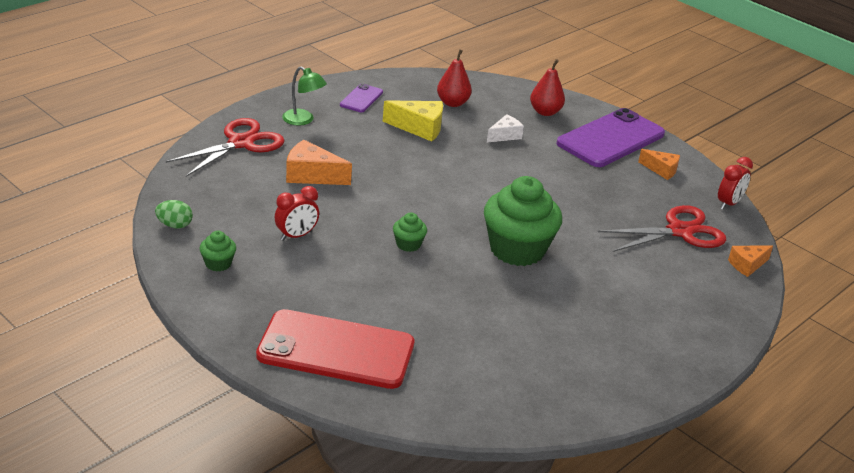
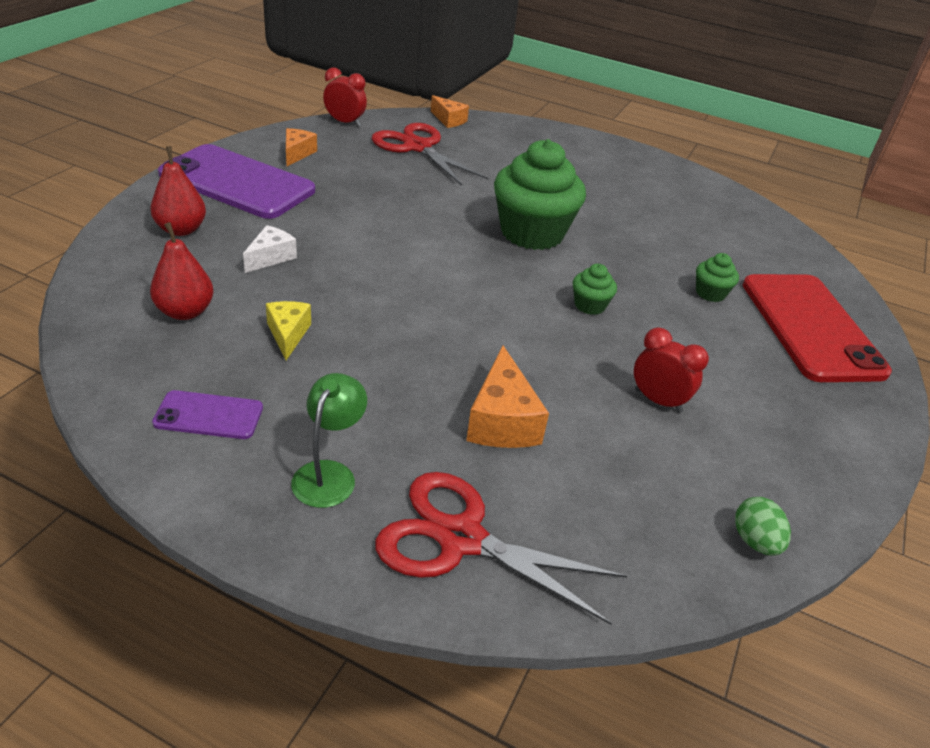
camera: 110 degrees left, 5 degrees up
(218, 264) = (784, 460): green cupcake -> green cupcake (710, 293)
(419, 128) = (288, 334): yellow cheese -> yellow cheese, size x0.64
(505, 136) = (271, 257): white cheese -> white cheese turned 90 degrees clockwise

